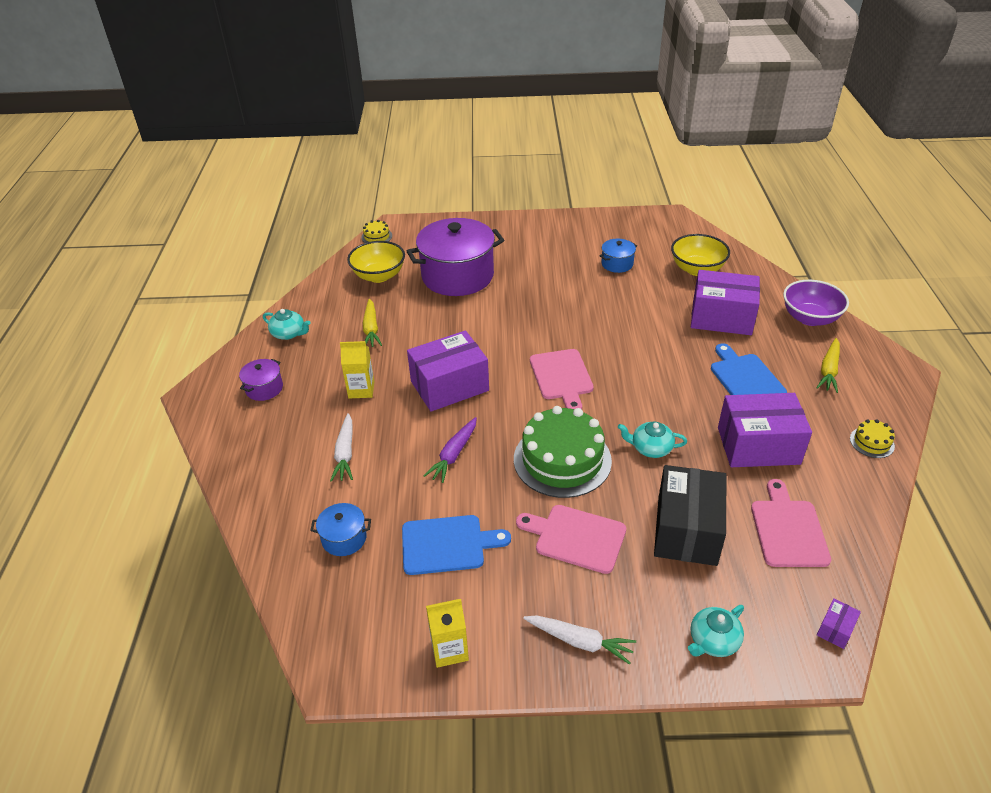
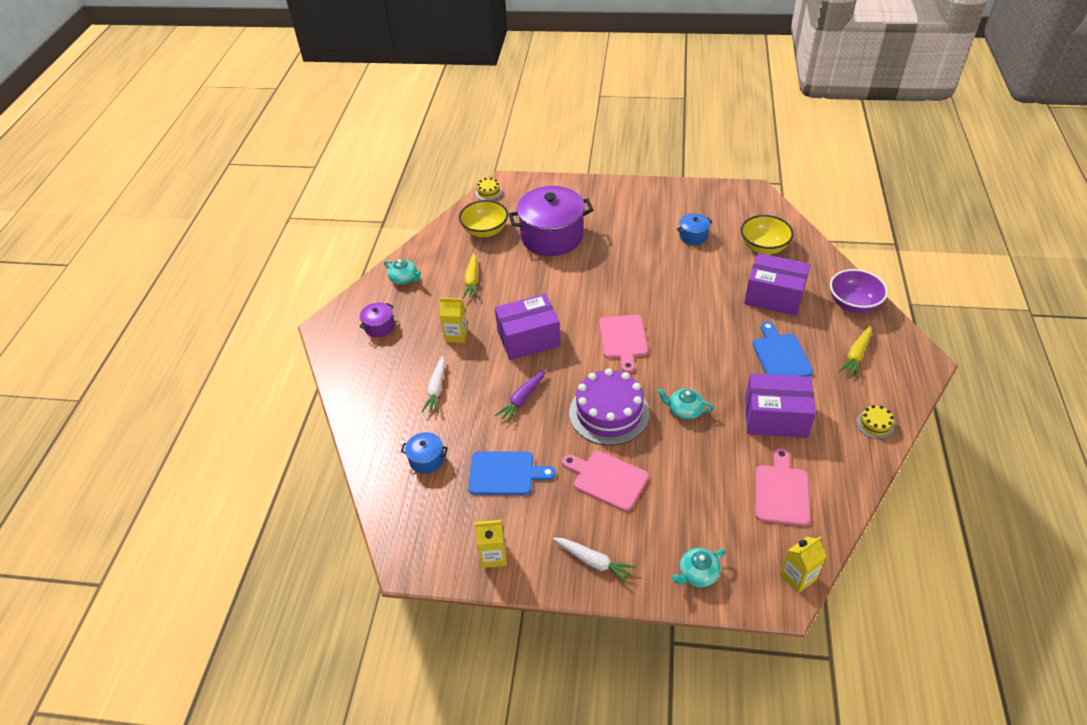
camera: 10 degrees right, 5 degrees up
(562, 460) = (609, 413): green cake -> purple cake
(686, 530) = (697, 483): black box -> none
(835, 629) = (798, 577): purple box -> yellow carton

